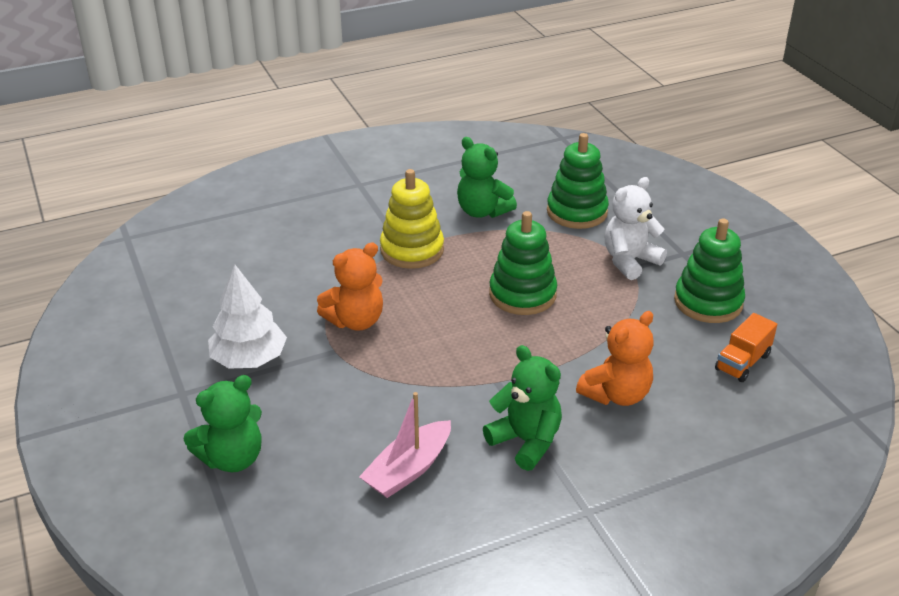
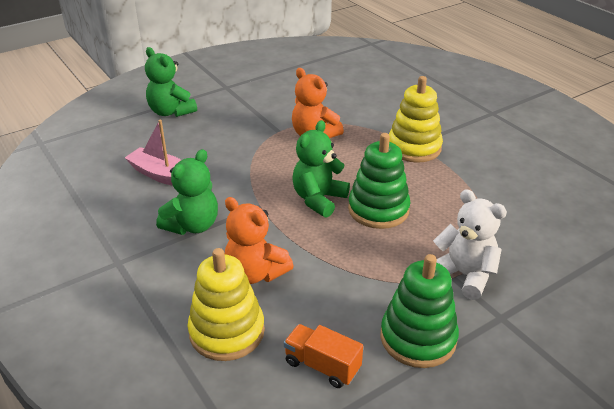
camera: 80 degrees right, 0 degrees up
(249, 359) = (262, 102): white tree -> none
(482, 211) = (493, 177): green teddy bear -> green teddy bear (318, 199)
(577, 212) = (531, 234): green stacking toy -> none
(702, 421) = (227, 331): none -> yellow stacking toy

